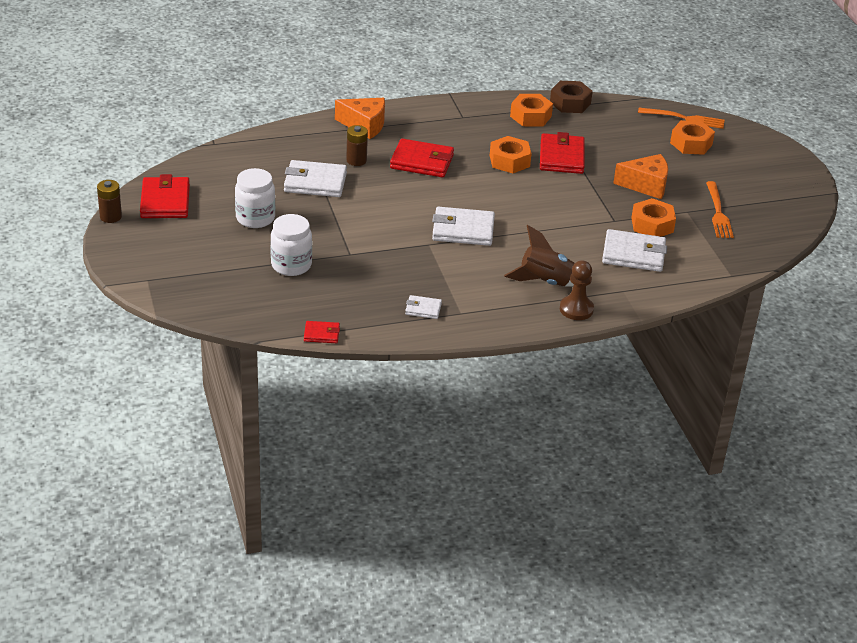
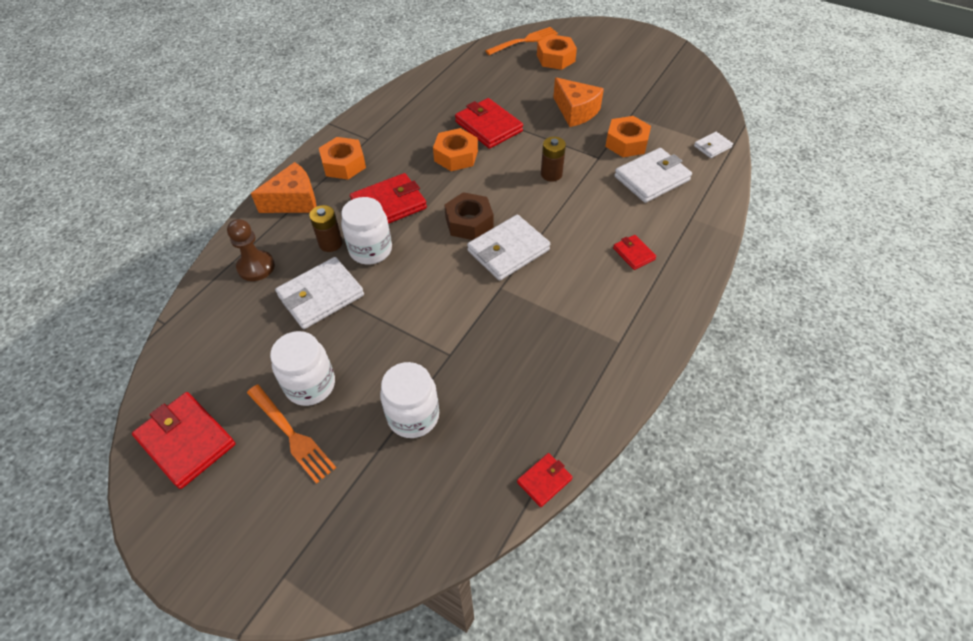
camera: 40 degrees left, 15 degrees up
(110, 217) = (140, 518): brown battery -> brown battery (551, 174)
(376, 178) = (370, 250): none -> white jar
(423, 309) = (587, 365): white wallet -> white wallet (712, 147)
(530, 116) = (419, 105): orange nut -> orange nut (344, 164)
(545, 282) = (633, 254): brown rocket -> red wallet
(570, 103) = (432, 76): brown nut -> brown nut (469, 222)
(576, 309) = (689, 263): brown pawn -> brown pawn (256, 267)
(646, 185) = (576, 111): orange cheese -> orange cheese turned 90 degrees clockwise
(718, 212) = (649, 102): orange fork -> orange fork (291, 434)

